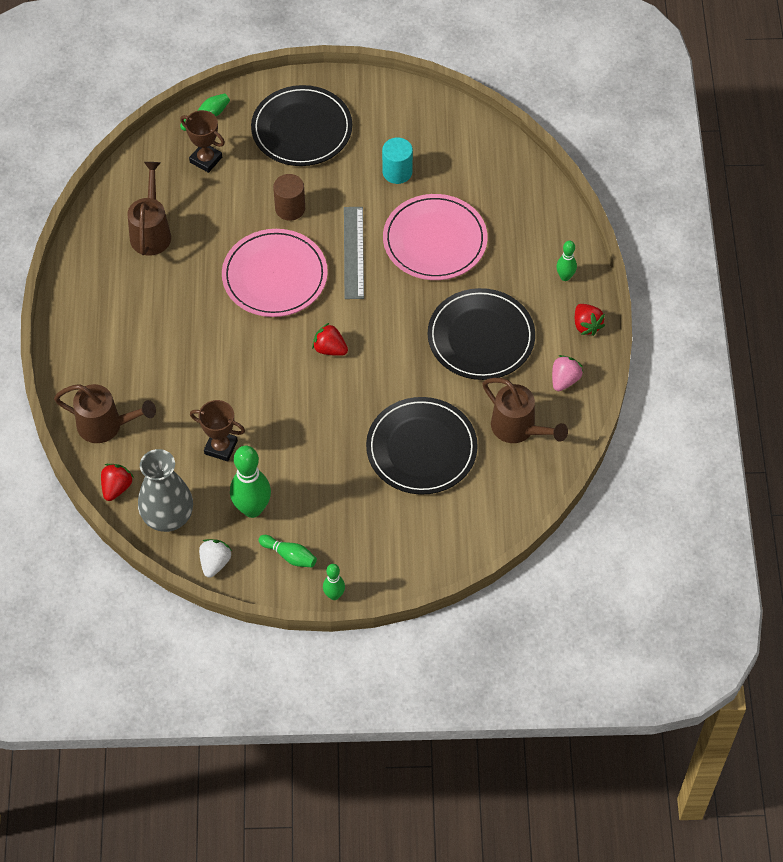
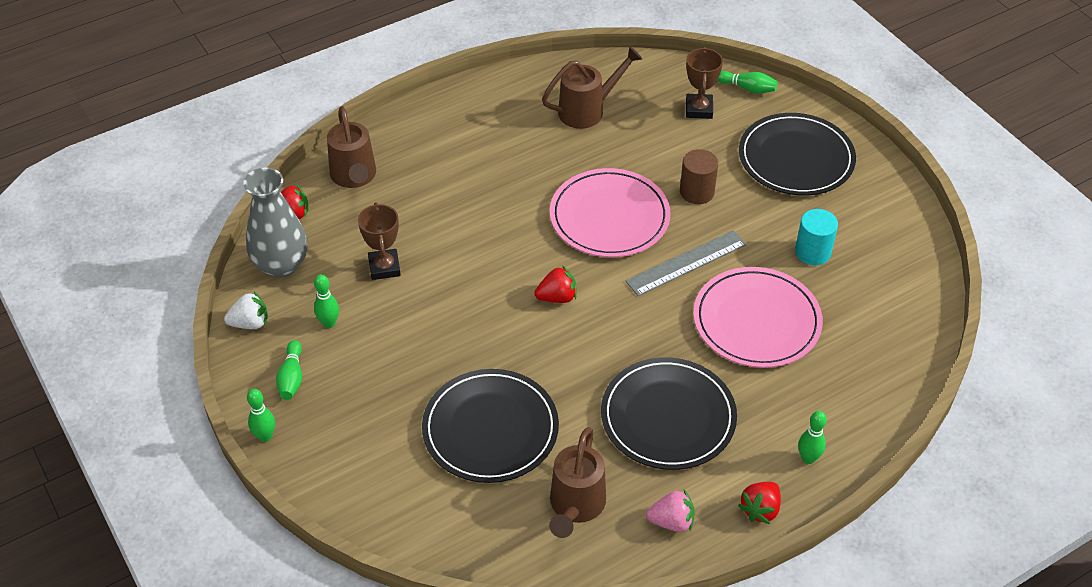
camera: 60 degrees right, 10 degrees down
(252, 509) = (329, 323): green bowling pin -> green bowling pin, size x0.53
(330, 349) = (557, 297): red strawberry -> red strawberry turned 75 degrees clockwise

